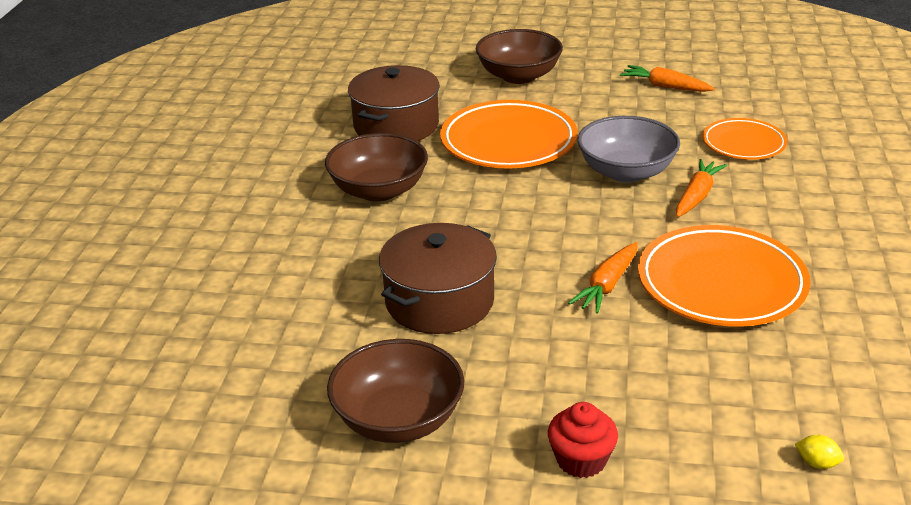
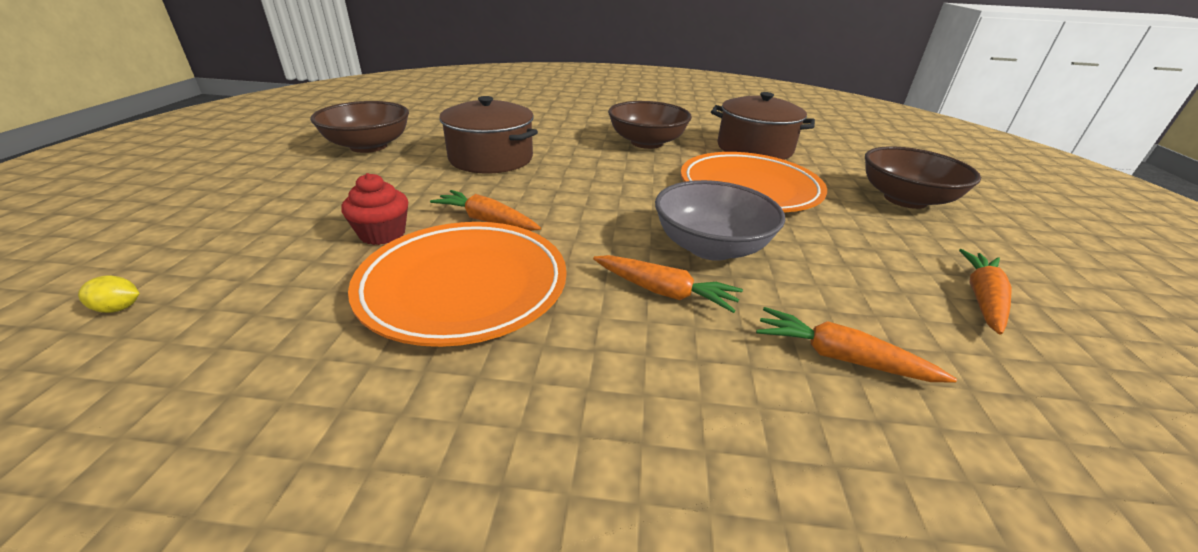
camera: 85 degrees right, 0 degrees up
(581, 460) = (267, 196): red cupcake -> red cupcake (382, 234)
(743, 144) = (840, 357): orange plate -> orange carrot
(817, 463) = (119, 308): yellow lemon -> yellow lemon turned 60 degrees clockwise

